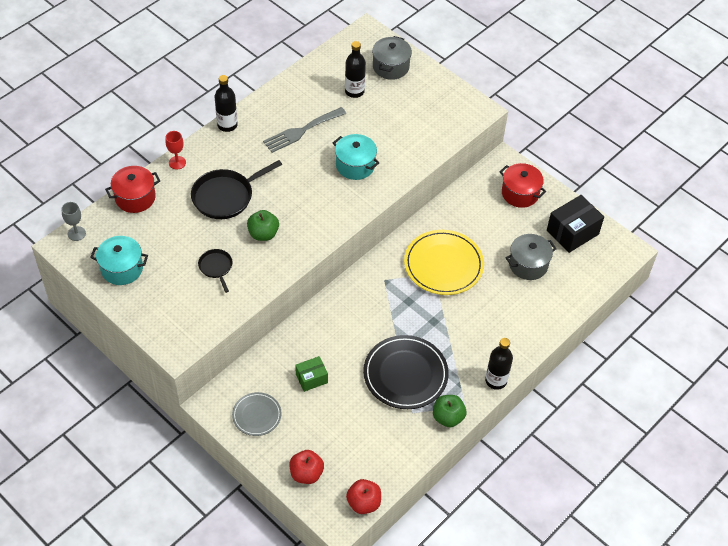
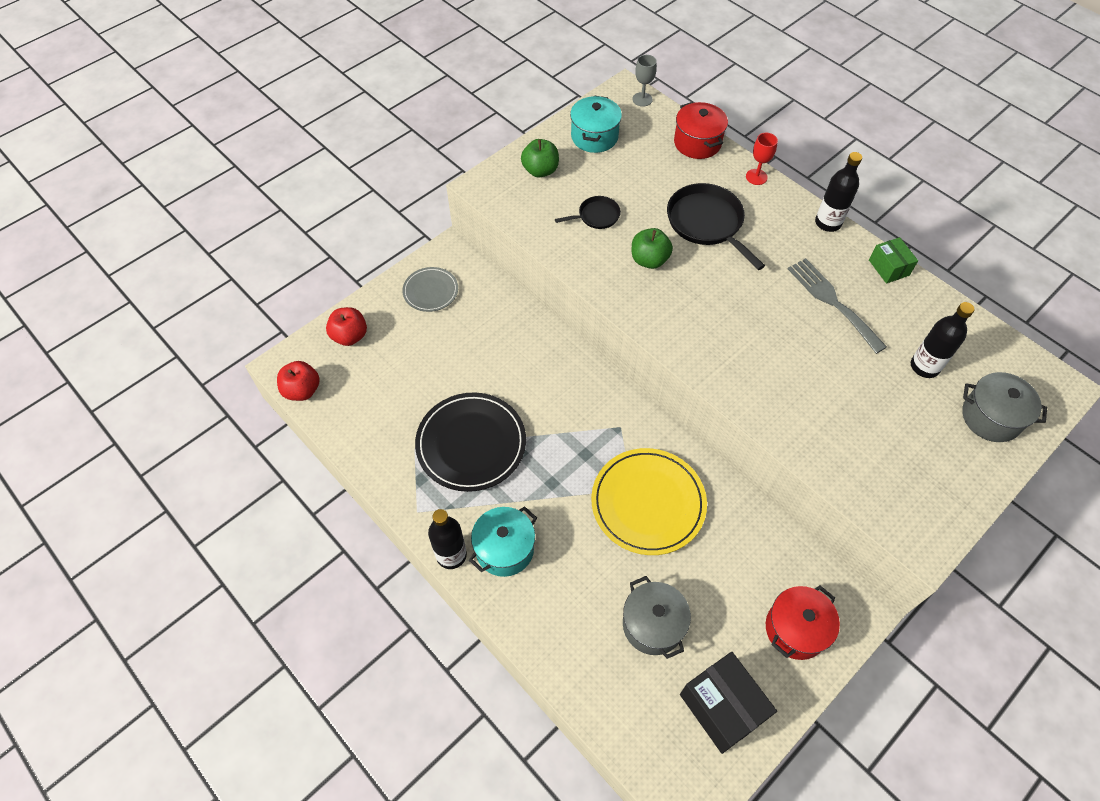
camera: 95 degrees right, 5 degrees up
(311, 378) = (474, 343): green box -> green box (888, 268)
(355, 165) = (778, 362): turquoise pot -> turquoise pot (504, 549)
(448, 417) = (402, 489): green apple -> green apple (540, 170)

